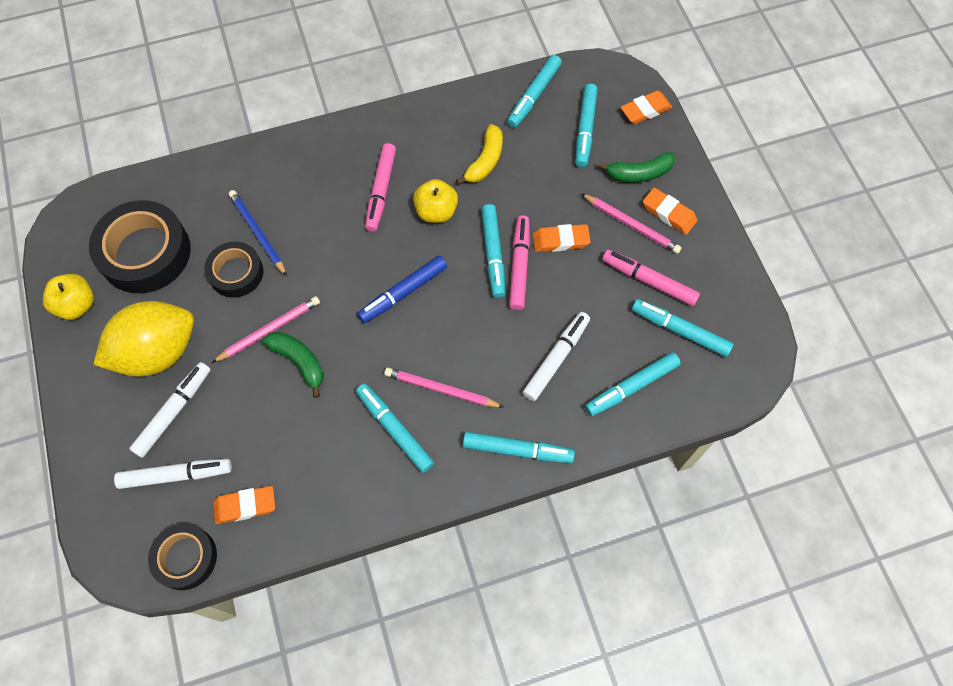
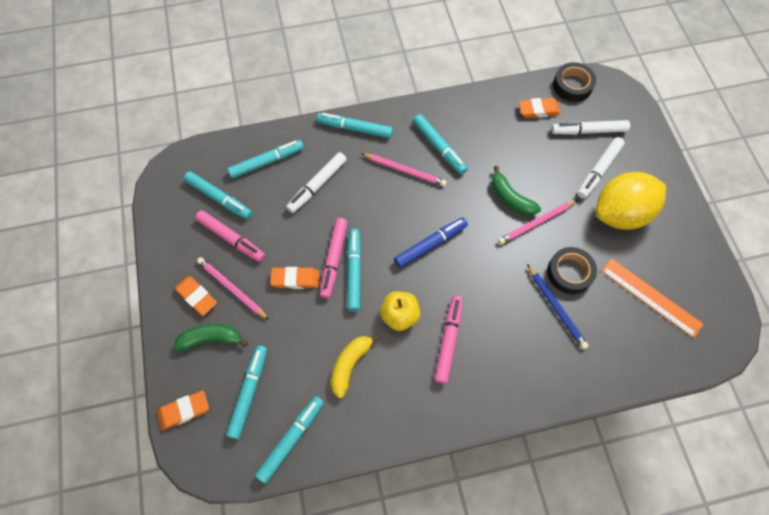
camera: 175 degrees left, 0 degrees up
(77, 305) = (695, 255): yellow apple -> none
(145, 253) = (651, 297): black tape -> orange ruler

